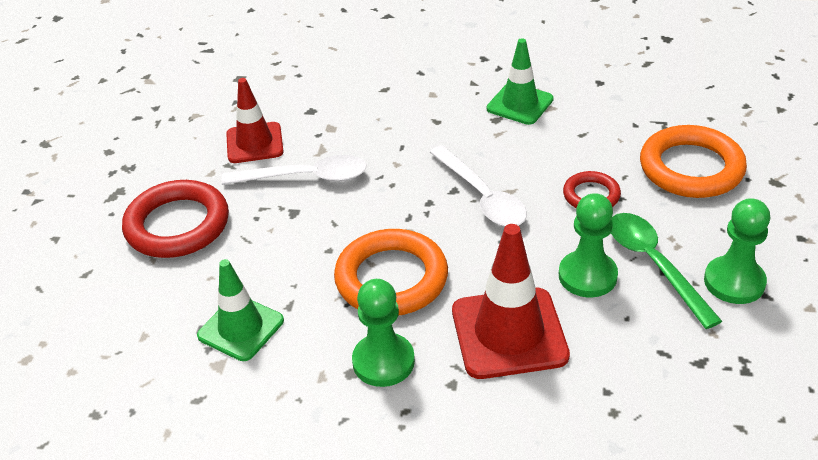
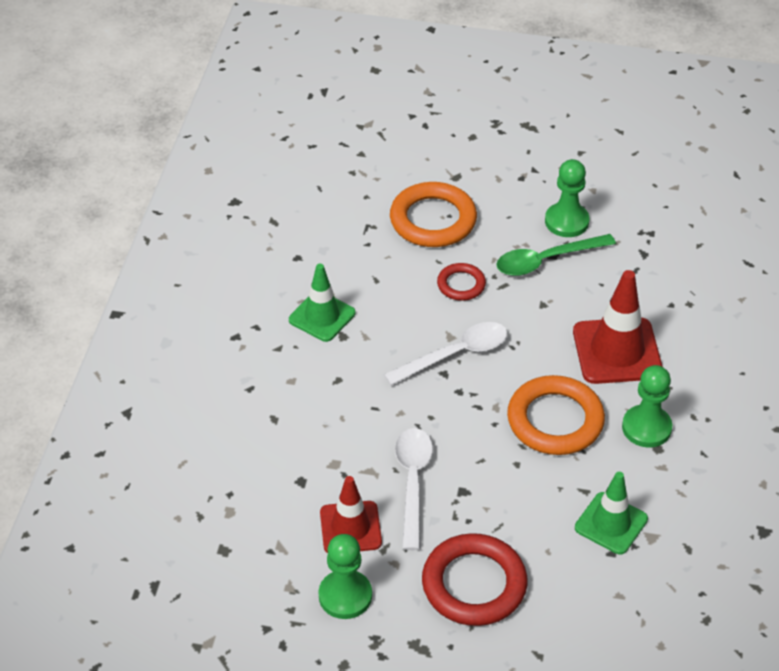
camera: 90 degrees left, 5 degrees up
(587, 276) = (557, 299): green pawn -> green pawn (345, 596)

